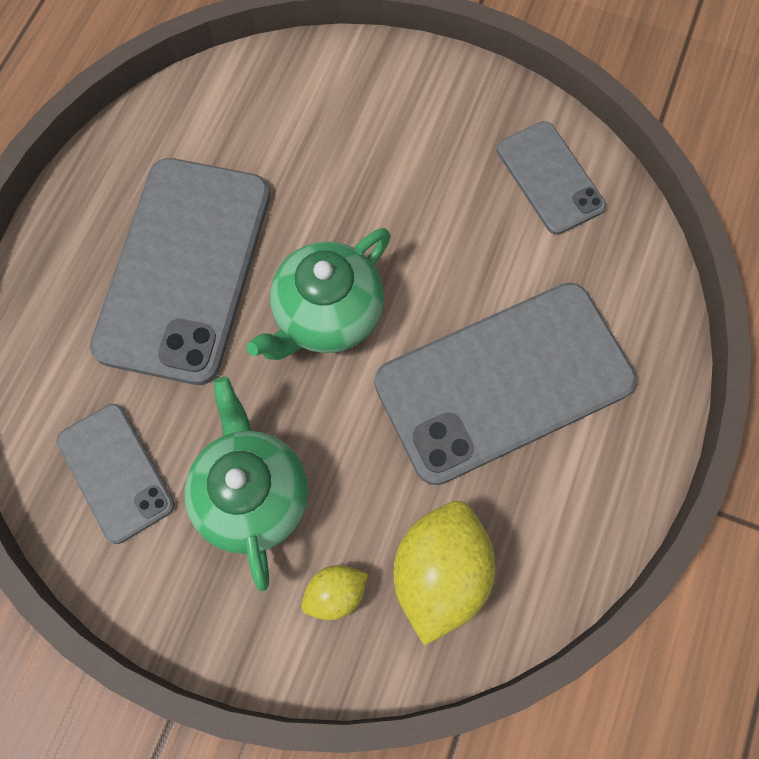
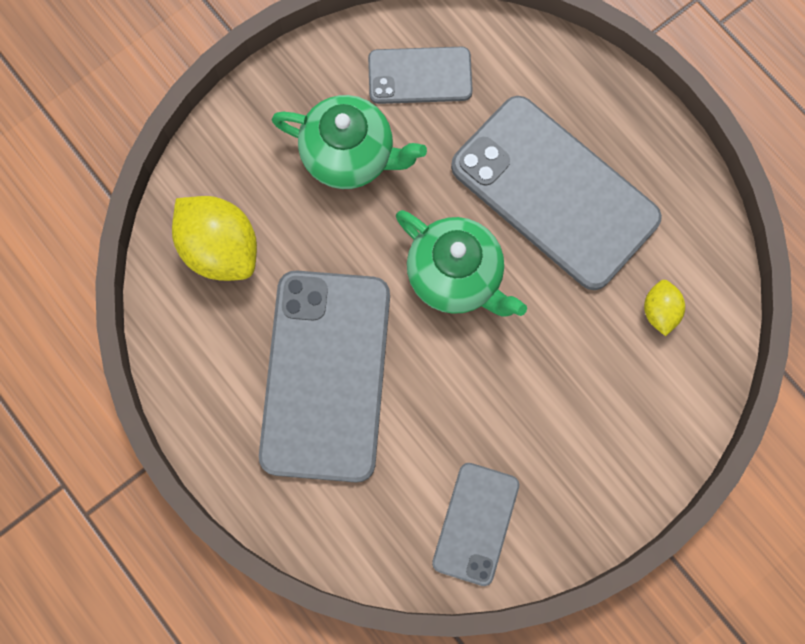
camera: 120 degrees right, 5 degrees up
(327, 315) = (456, 276): green teapot -> green teapot turned 150 degrees clockwise
(335, 593) = (250, 174): yellow lemon -> yellow lemon (659, 311)
(550, 178) = (476, 523): grey phone -> grey phone turned 75 degrees counterclockwise

